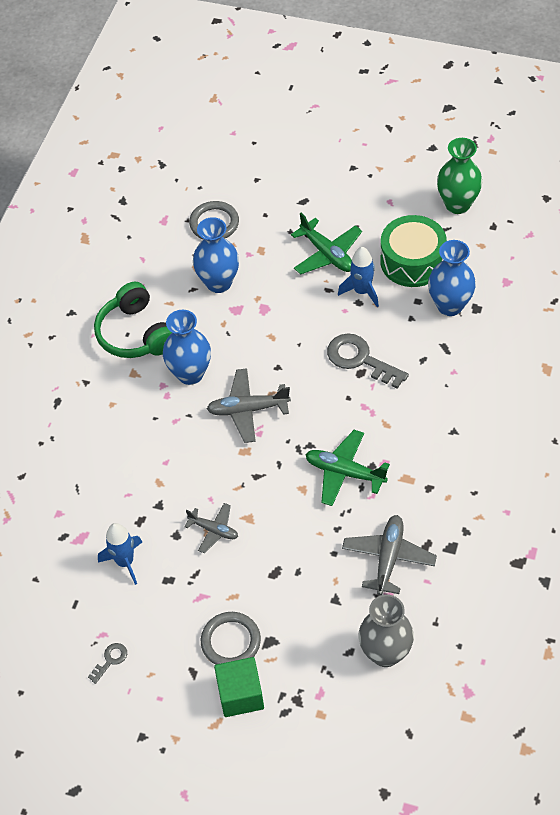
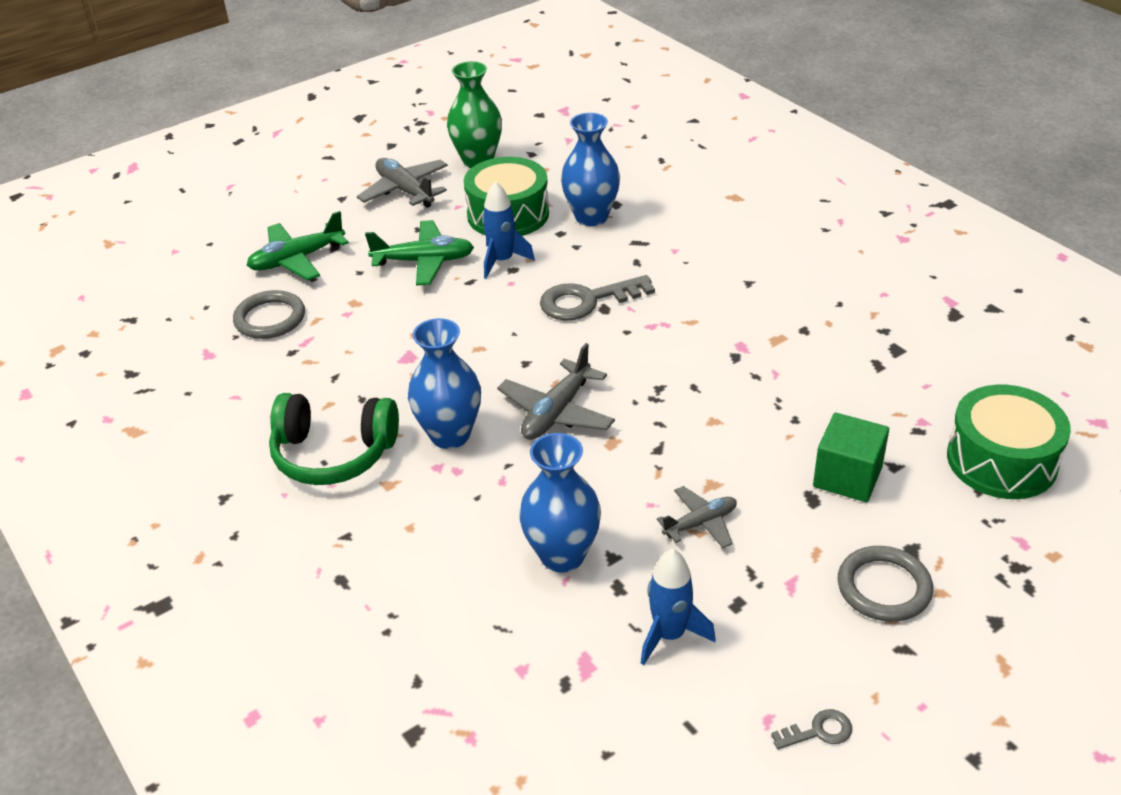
camera: 55 degrees left, 15 degrees down
(110, 660) = (819, 731): grey key -> grey key turned 90 degrees clockwise
(218, 283) = (354, 353): blue vase -> blue vase (562, 555)
(240, 695) = (974, 617): green cube -> green cube (847, 477)
(344, 472) = (724, 379): green plane -> green plane (297, 259)
(385, 653) = (1001, 460): grey vase -> green drum
(388, 558) = (871, 399): grey plane -> grey plane (405, 190)

